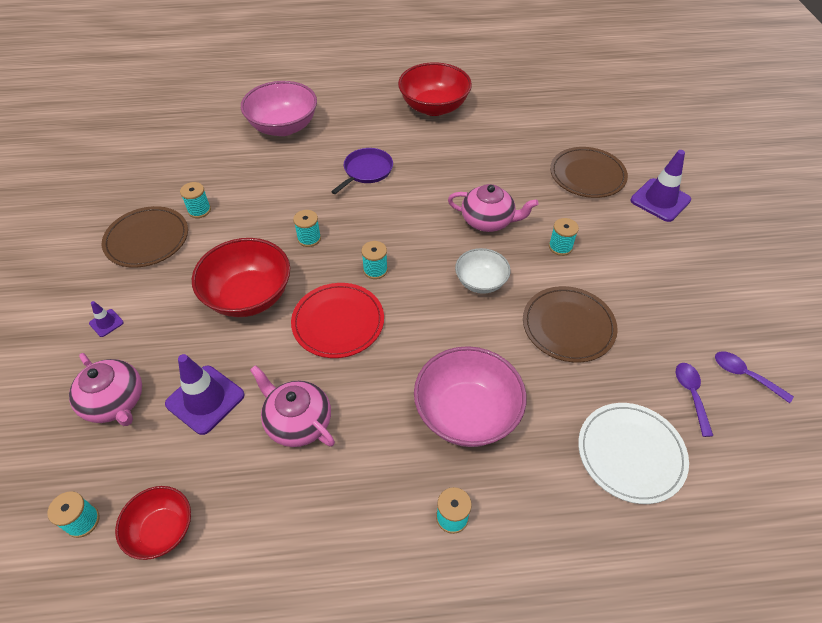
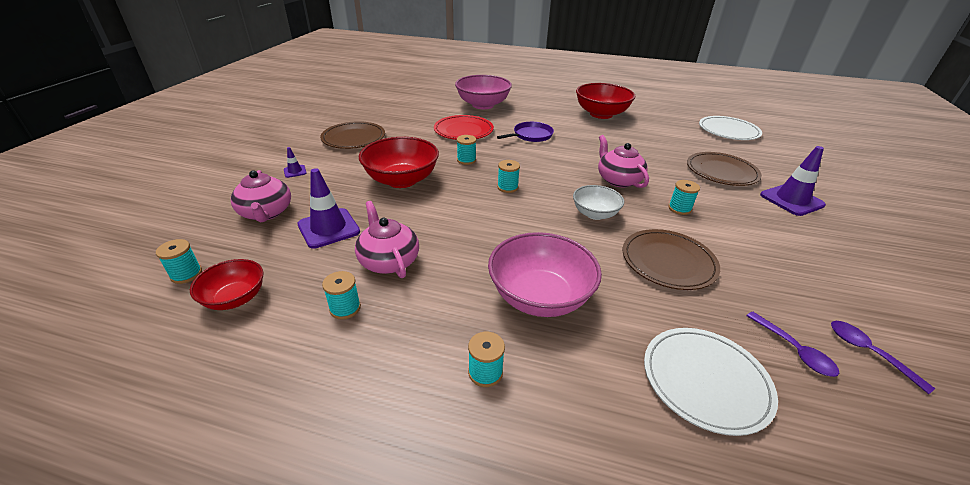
camera: 20 degrees right, 15 degrees down
(199, 210) = (398, 132): turquoise spool -> turquoise spool (345, 308)
(338, 322) = (460, 210): red plate -> red plate (463, 130)
(488, 221) = (618, 180): pink teapot -> pink teapot turned 150 degrees counterclockwise
(580, 101) = (728, 131): none -> white plate
(691, 395) = (794, 350): purple spoon -> purple spoon turned 135 degrees clockwise

